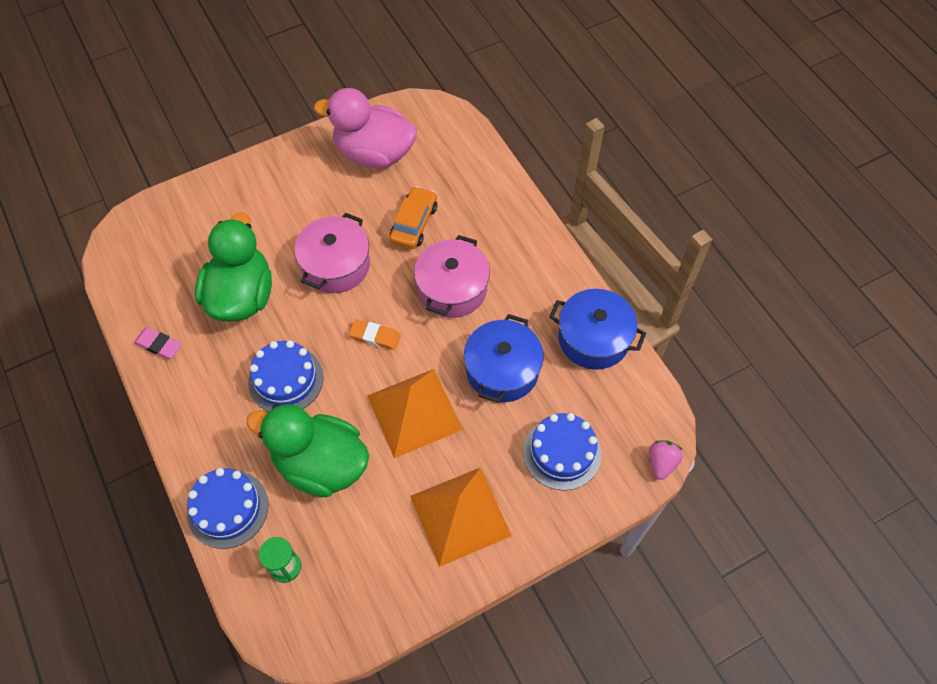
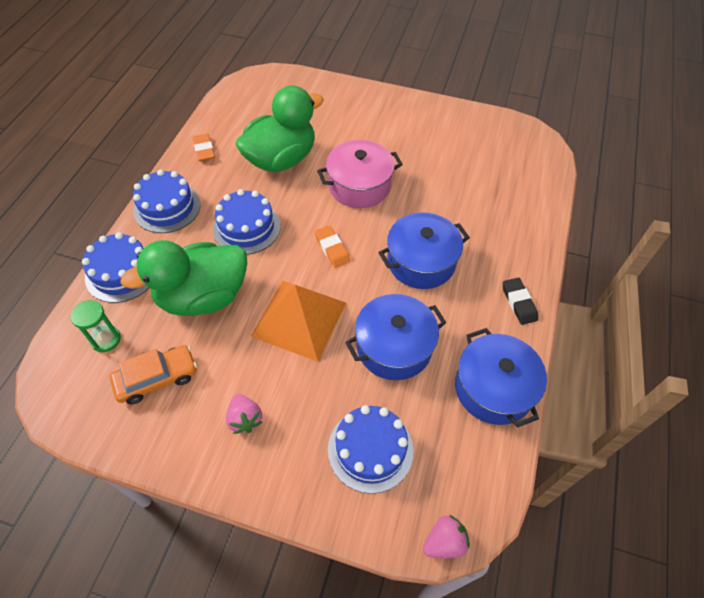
camera: 45 degrees right, 5 degrees down
(159, 345) = (204, 150): pink eraser -> orange eraser
(194, 423) = (167, 207): none -> blue cake
(321, 464) = (203, 297): green duck -> green duck turned 90 degrees counterclockwise
(374, 153) = (464, 139): pink duck -> none
(414, 223) = (442, 200): orange car -> orange car (157, 378)
(452, 289) = (421, 262): pink pot -> blue pot
(460, 515) = (245, 419): orange pyramid -> pink strawberry
(549, 261) = (519, 303): none -> black eraser

